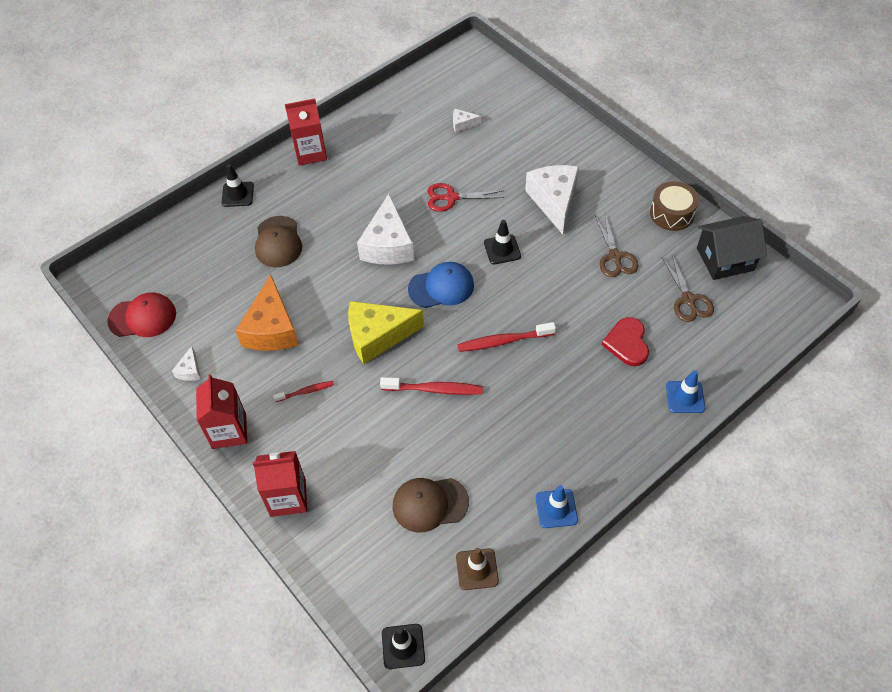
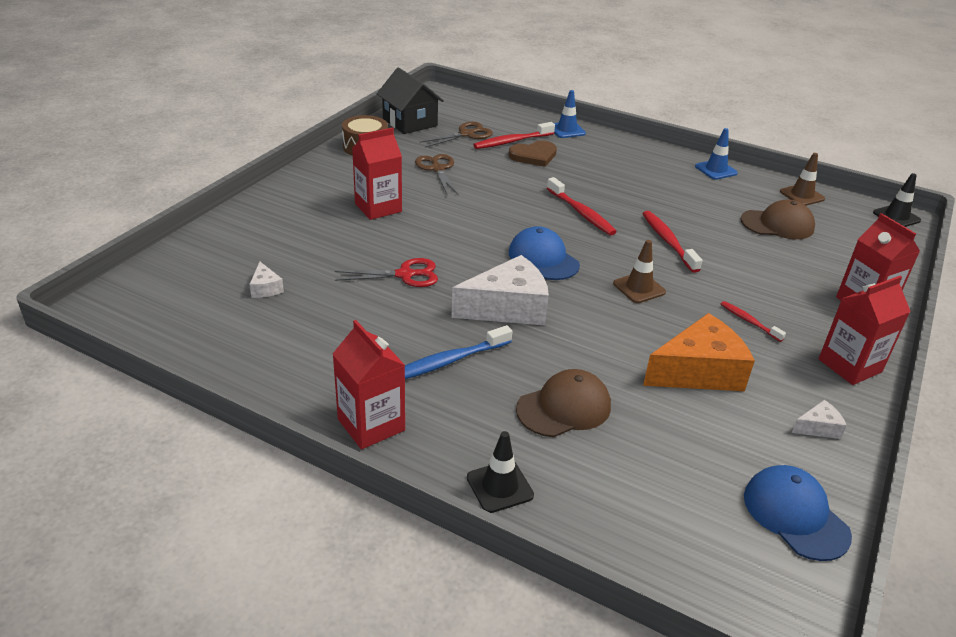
camera: 115 degrees left, 20 degrees down
(142, 317) = (795, 515): red cap -> blue cap
(347, 198) = (449, 361): none -> blue toothbrush
(377, 336) = (639, 288): yellow cheese -> brown traffic cone
(430, 504) = (777, 224): brown cap -> brown cap turned 60 degrees counterclockwise
(451, 197) = (405, 275): red scissors -> red scissors turned 75 degrees counterclockwise
(502, 249) = (466, 229): black traffic cone -> none
(554, 201) = (378, 208): white cheese -> red carton
(615, 257) = (437, 169): brown scissors -> brown scissors turned 75 degrees counterclockwise
(627, 343) = (534, 156): red heart -> brown heart
(664, 334) = (512, 141): none -> red toothbrush

